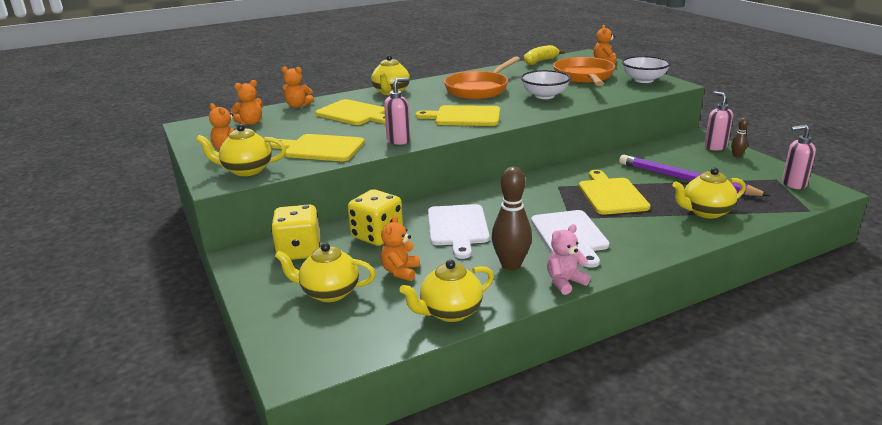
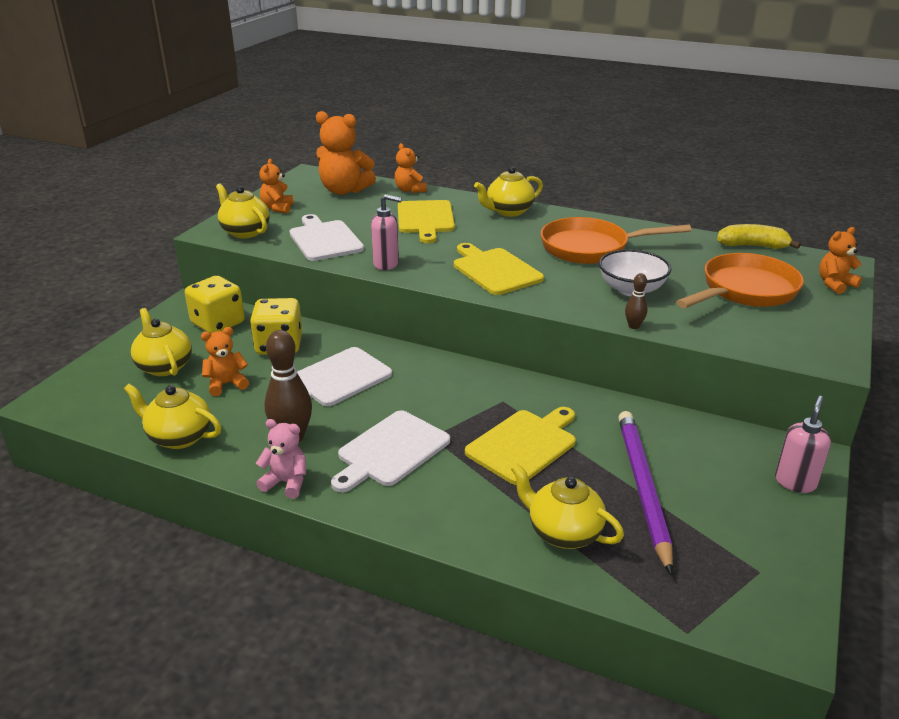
camera: 50 degrees right, 5 degrees up
(251, 123) = (344, 190): orange teddy bear -> orange teddy bear, size x1.74
(320, 148) = (324, 239): yellow cutting board -> white cutting board
(643, 80) = (809, 333): white bowl -> none
(737, 156) = (792, 511): brown bowling pin -> brown bowling pin (634, 326)
(793, 184) = (762, 593): pink soap dispenser -> none

